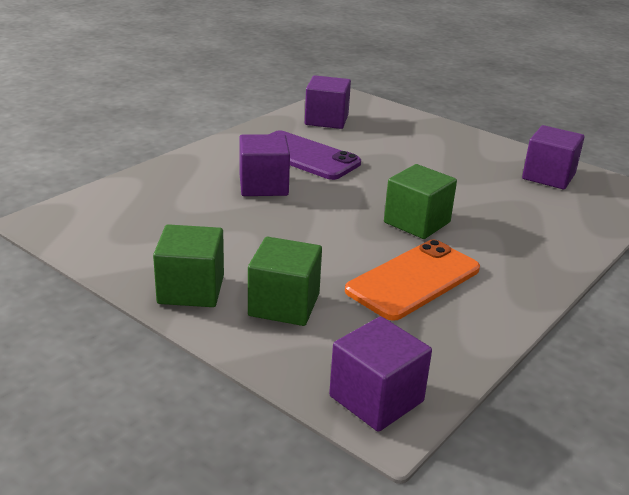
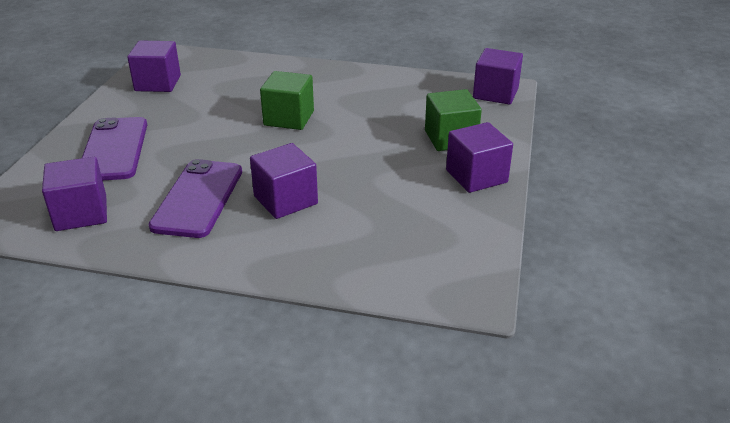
camera: 115 degrees left, 5 degrees up
(191, 289) = (476, 176): green cube -> purple cube
(413, 280) = (371, 105): orange phone -> none
(416, 141) = (114, 149): none -> purple phone

